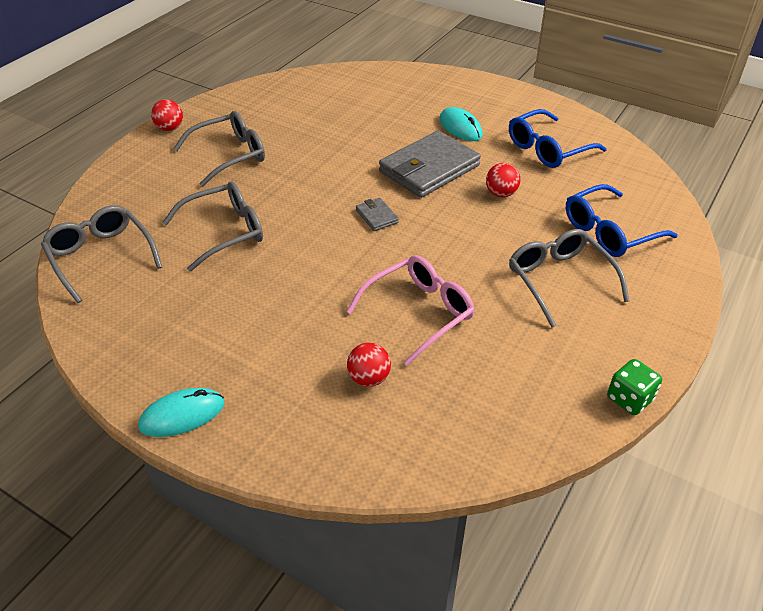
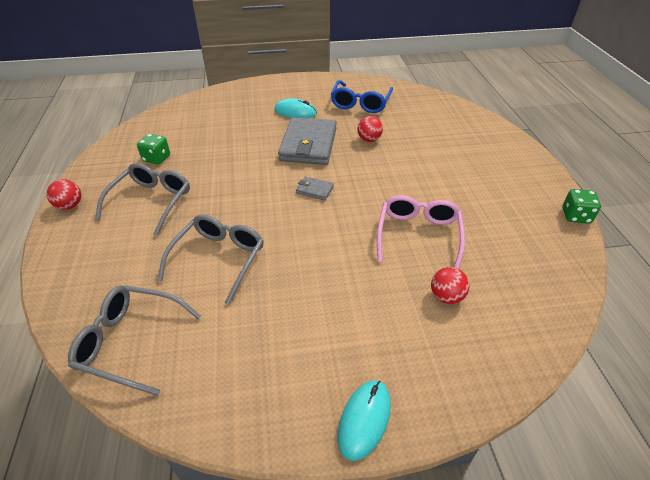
camera: 40 degrees left, 0 degrees up
(276, 117) = (156, 158): none -> green dice
(559, 280) = (462, 172): grey glasses -> none
(609, 232) = (449, 133): blue glasses -> none

